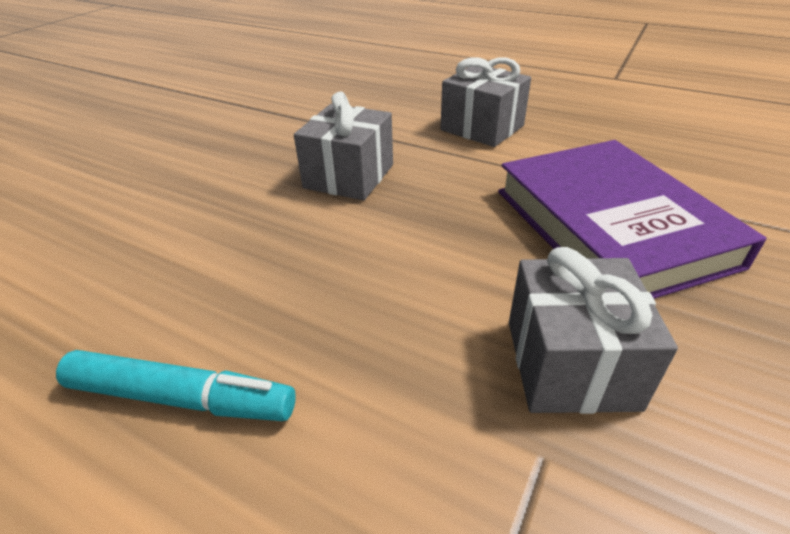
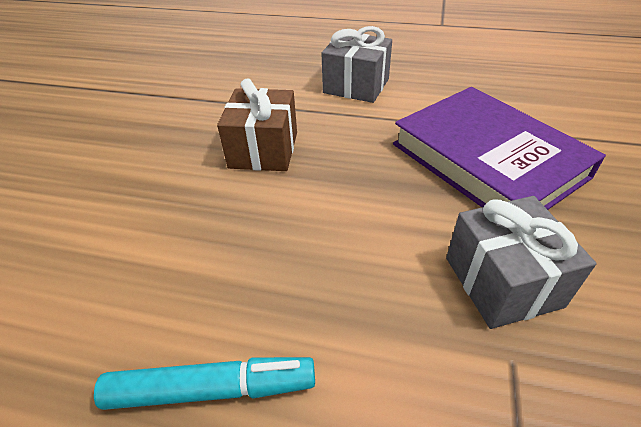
camera: 15 degrees left, 5 degrees up
(349, 176) = (263, 150): grey gift -> brown gift

